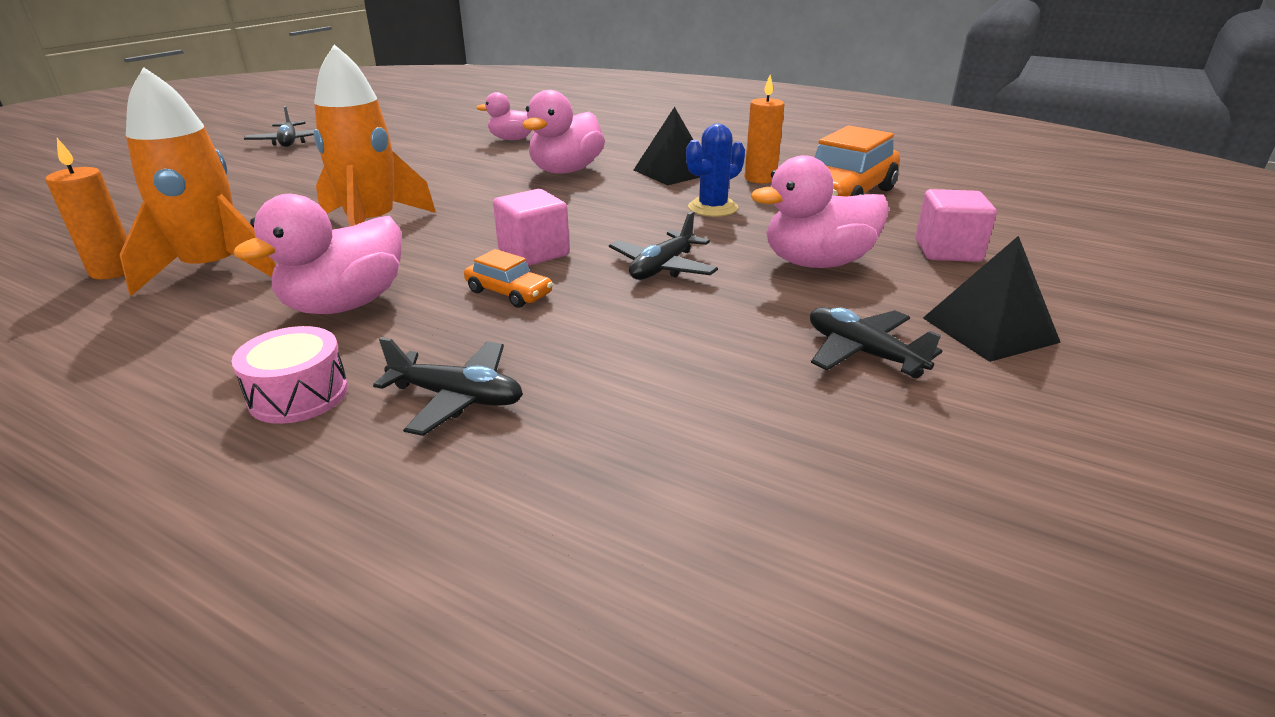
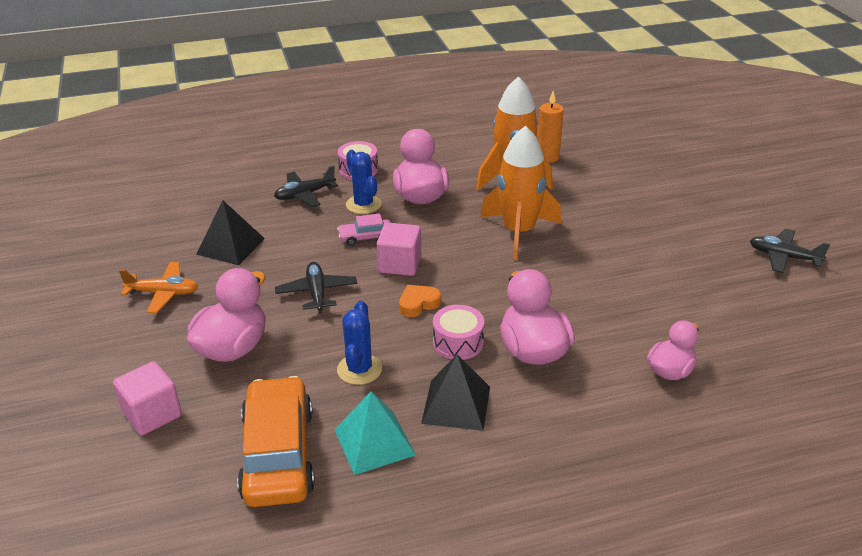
camera: 135 degrees right, 5 degrees up
(423, 333) = (363, 204): none -> blue cactus
(509, 293) = (366, 237): orange car -> pink car
(584, 221) = (418, 304): none -> orange heart
(606, 192) = (458, 342): none -> pink drum
(760, 178) = (374, 442): orange candle -> turquoise pyramid
(862, 353) = (163, 293): black plane -> orange plane
(989, 329) = (103, 344): black pyramid -> black pyramid (230, 246)

